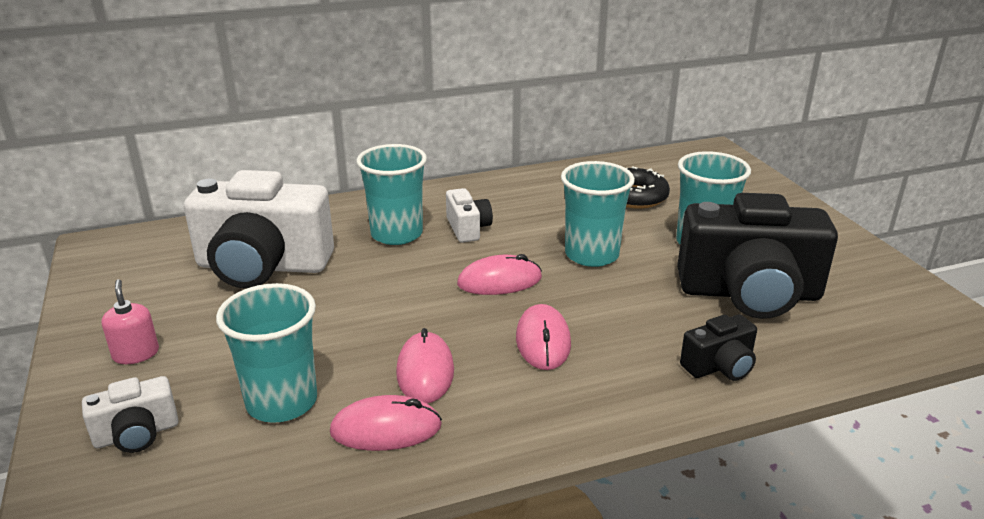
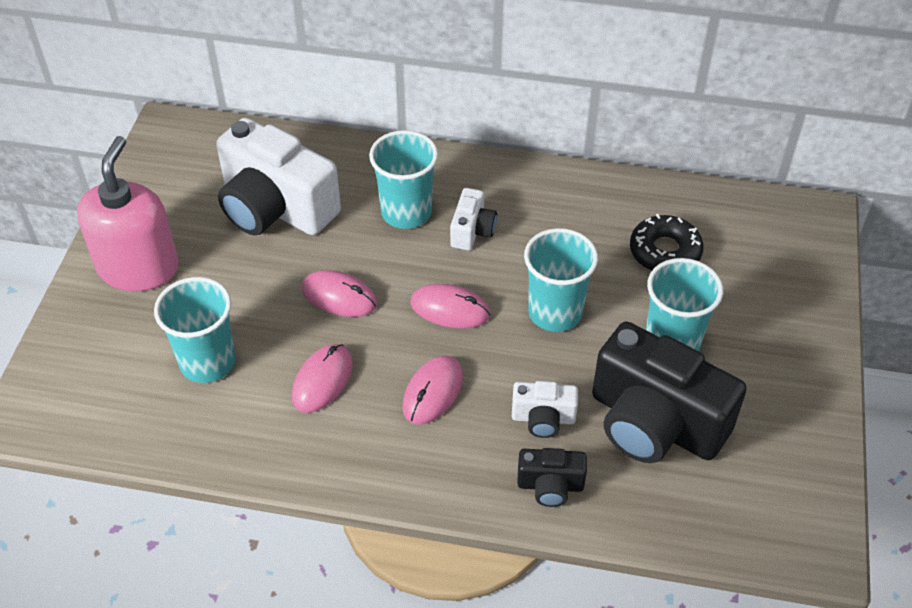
camera: 30 degrees right, 20 degrees up
(136, 354) = (138, 267): pink soap dispenser -> pink soap dispenser, size x2.30
(137, 434) = (104, 346): white camera -> white camera (543, 418)
(386, 429) = (260, 421): pink mouse -> pink mouse (339, 296)

